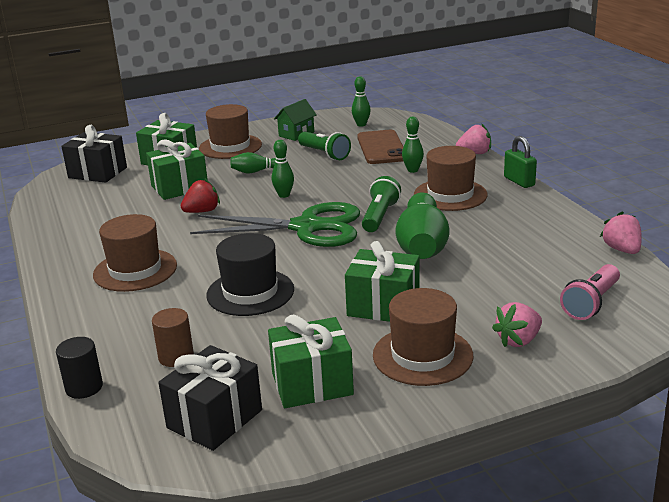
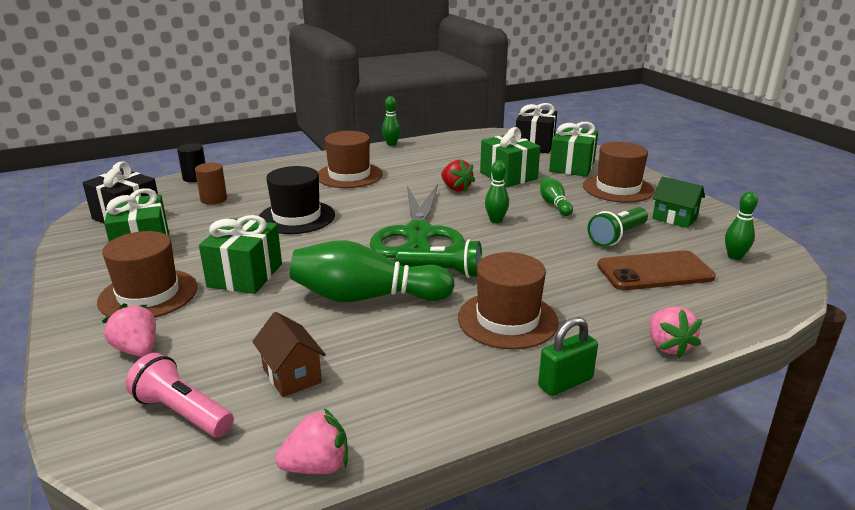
camera: 85 degrees right, 0 degrees up
(412, 170) = (584, 293): green bowling pin -> green bowling pin (391, 144)
(535, 266) = (291, 375): none -> brown house

